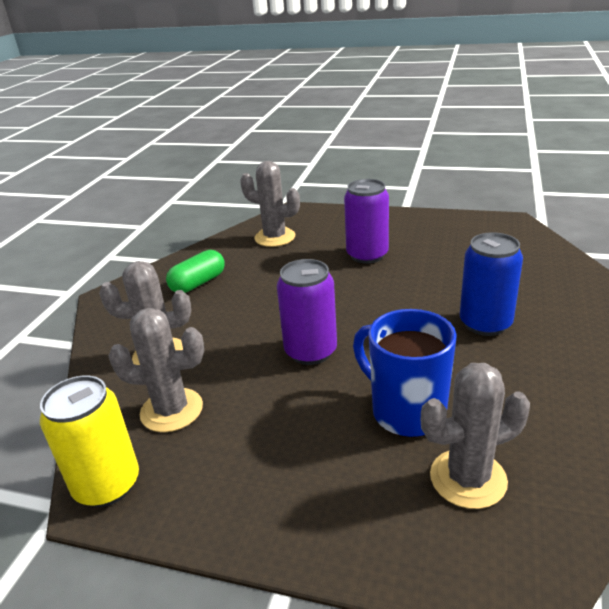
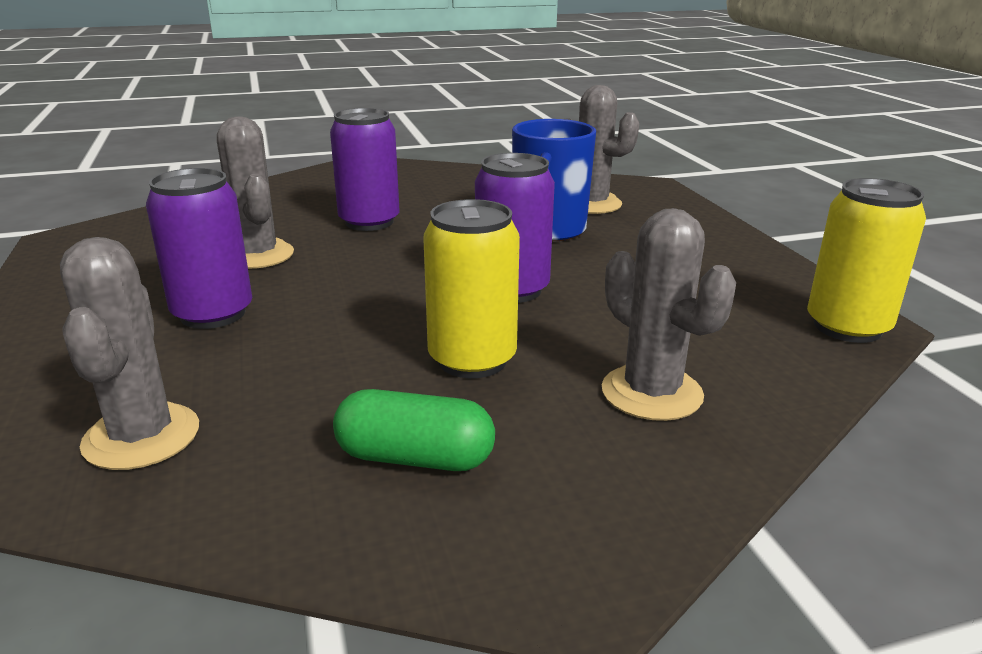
camera: 125 degrees left, 5 degrees down
(171, 410) = (718, 336): grey cactus -> grey cactus (257, 255)
(247, 313) = (472, 360): none -> yellow can
(485, 324) = (369, 222): blue can -> purple can

